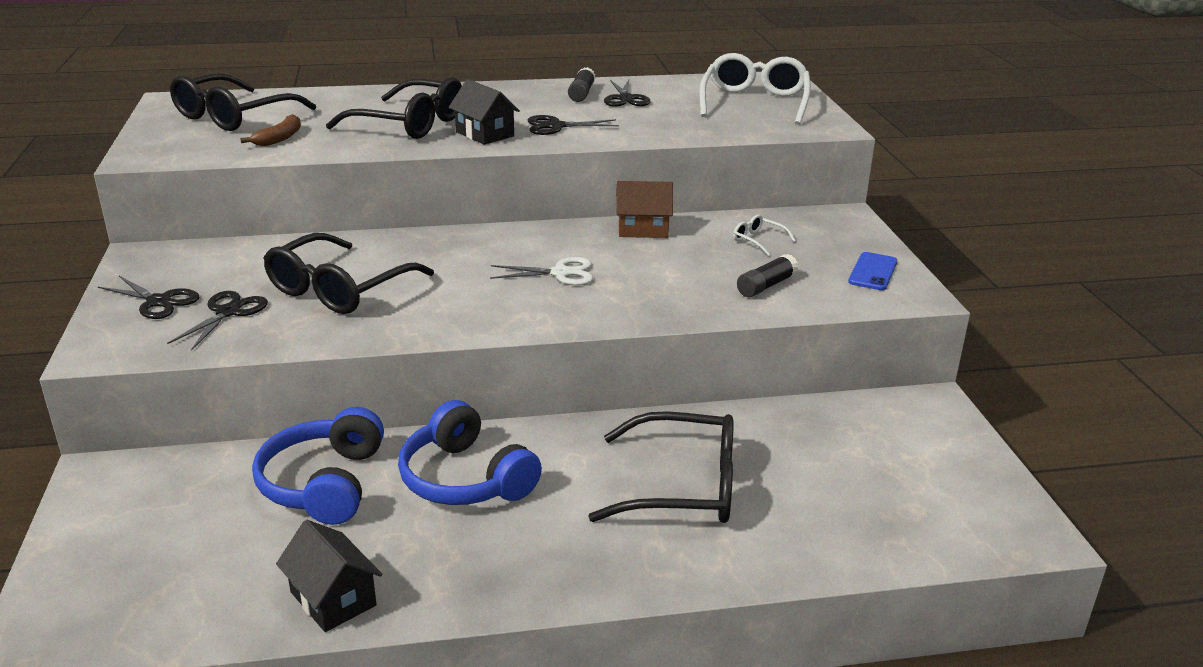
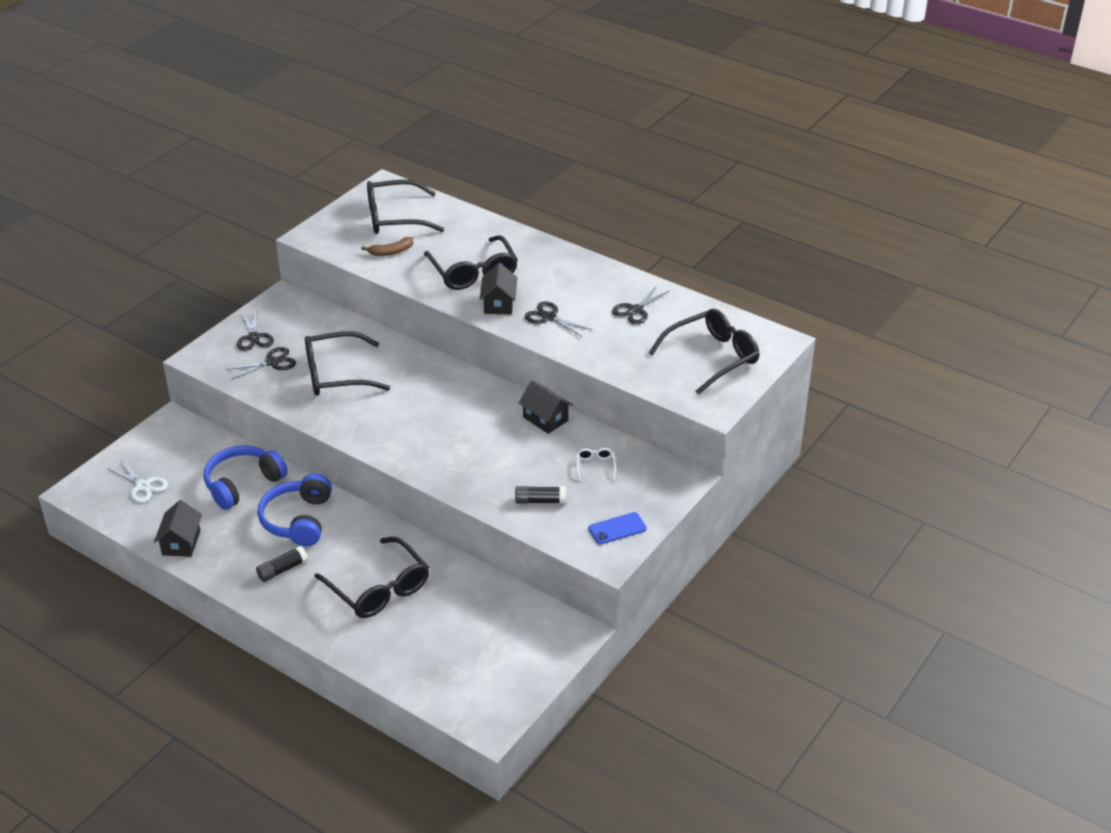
camera: 45 degrees right, 10 degrees up
(561, 273) = (451, 426): white scissors -> white scissors (143, 486)
(581, 93) = (617, 291): black glue stick -> black glue stick (282, 570)
(643, 229) = (545, 419): brown house -> black house
(754, 102) = (712, 357): white glasses -> black glasses

